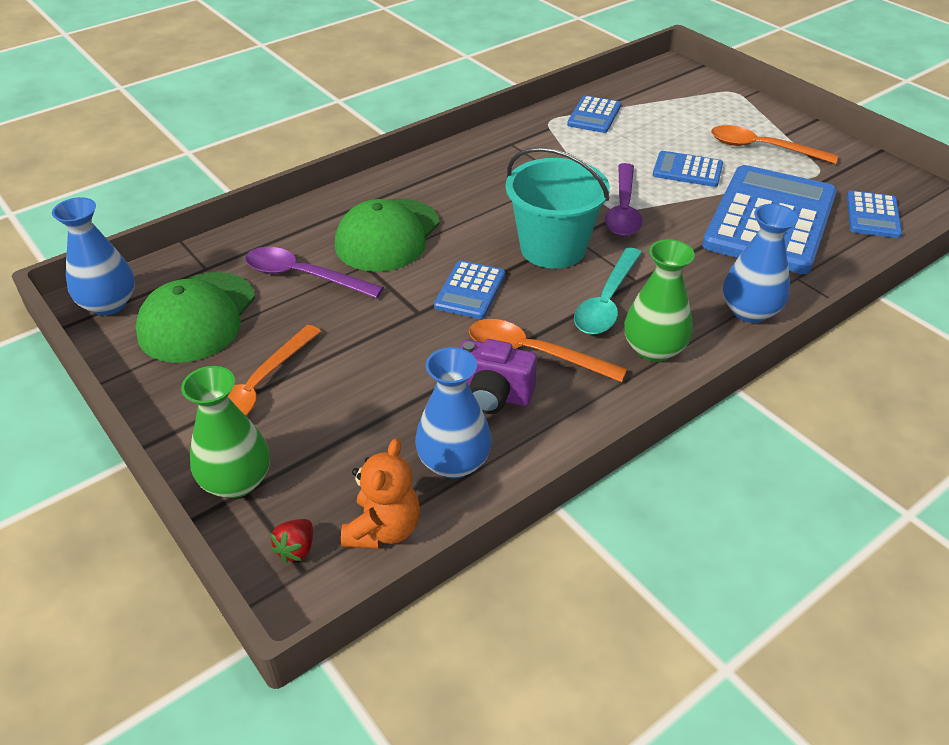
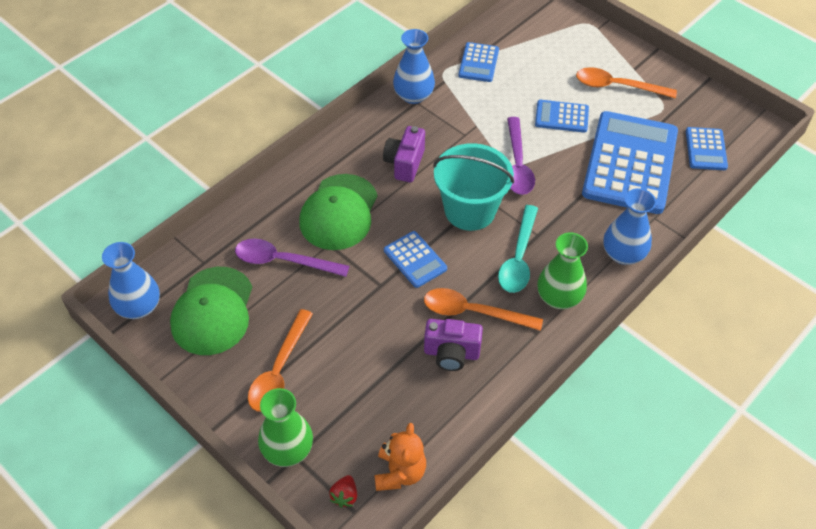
camera: 10 degrees left, 10 degrees up
(454, 462) = (435, 413): blue vase -> blue vase (413, 95)
(470, 290) = (415, 259): blue calculator -> blue calculator turned 45 degrees counterclockwise
(482, 197) = (404, 163): none -> purple camera

